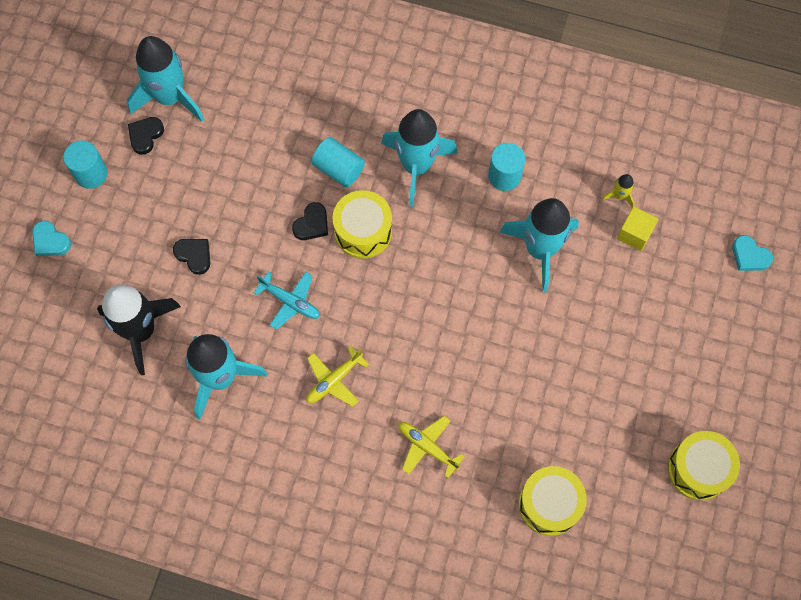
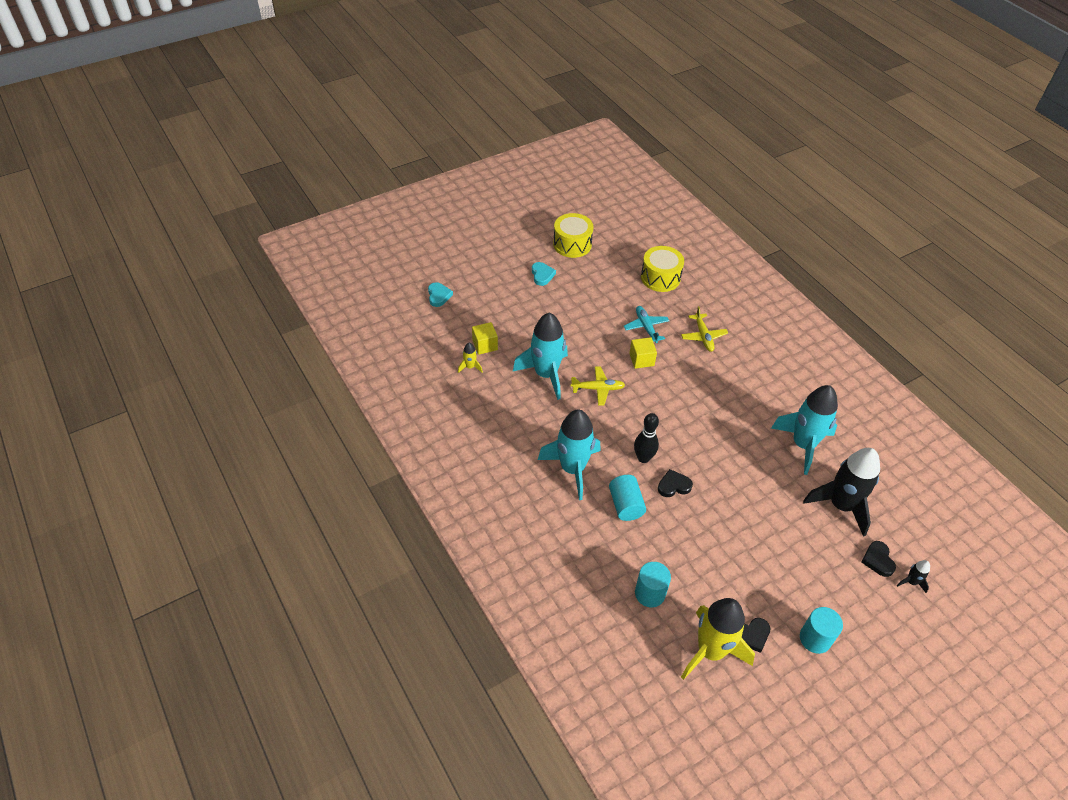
camera: 140 degrees left, 20 degrees down
(33, 296) = (911, 582): none -> black rocket
(50, 241) = (877, 611): turquoise heart -> turquoise heart (542, 275)
(170, 97) = (710, 651): turquoise rocket -> yellow rocket
(194, 255) = (771, 524): black heart -> black heart (877, 560)
(290, 302) = (725, 453): turquoise plane -> turquoise plane (646, 327)
(334, 380) = (731, 397): yellow plane -> yellow plane (598, 389)
(363, 231) = (643, 458): yellow drum -> black bowling pin
(464, 353) = (641, 359): none -> yellow cube
(504, 176) = (523, 424): turquoise cylinder -> turquoise cylinder (650, 593)

